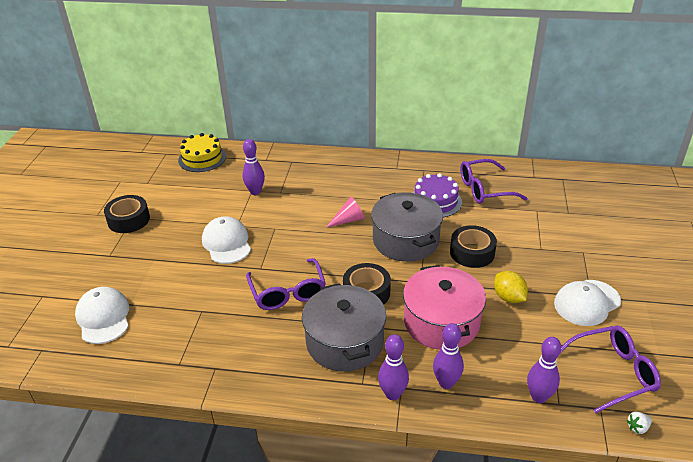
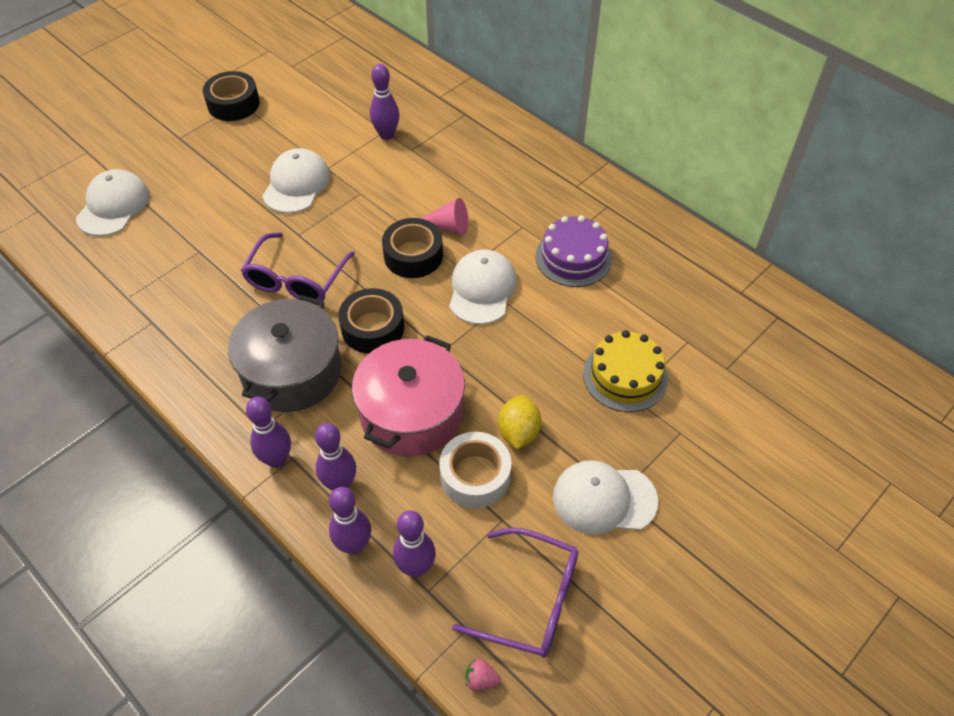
camera: 35 degrees right, 15 degrees up
(202, 158) = (374, 61): yellow cake -> yellow cake (625, 376)
(405, 240) = (482, 289): grey pot -> white cap
(472, 252) = (541, 350): black tape -> black tape (413, 255)
(484, 189) = (653, 274): purple glasses -> none
(492, 409) = (354, 545): none -> purple bowling pin
(513, 332) = (475, 476): none -> white tape
(637, 428) = (481, 679): white strawberry -> pink strawberry

